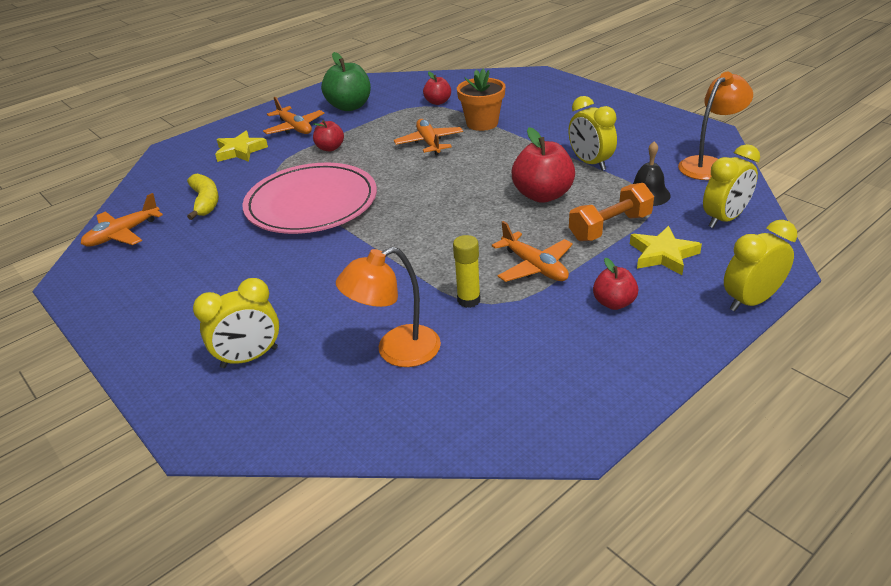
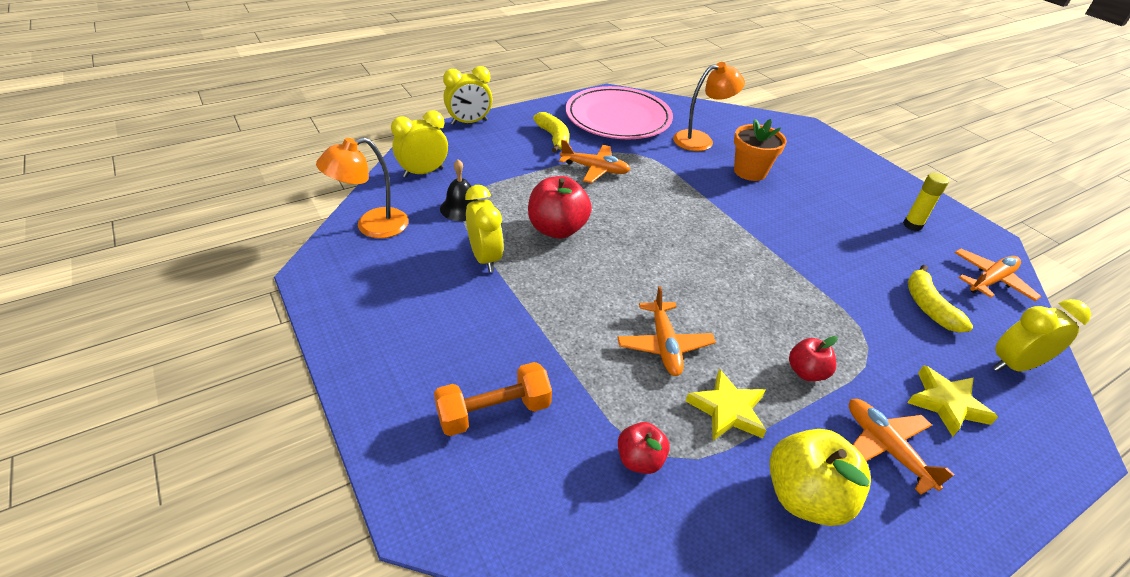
camera: 175 degrees left, 5 degrees up
(249, 358) = (796, 154): yellow clock -> yellow clock (1014, 365)
(311, 203) = (799, 275): pink plate -> pink plate (618, 118)
(349, 106) = (805, 496): green apple -> yellow apple
(468, 300) = (650, 157): yellow glue stick -> yellow glue stick (912, 225)
(482, 123) = (581, 370): orange flower pot -> orange flower pot (750, 171)
(534, 266) = (595, 169): orange plane -> orange plane turned 135 degrees clockwise
(610, 227) = (518, 185): orange dumbbell -> orange dumbbell (494, 412)
(614, 303) = (554, 137): red apple -> yellow banana
(662, 255) = (496, 158): yellow star -> yellow star (727, 410)

